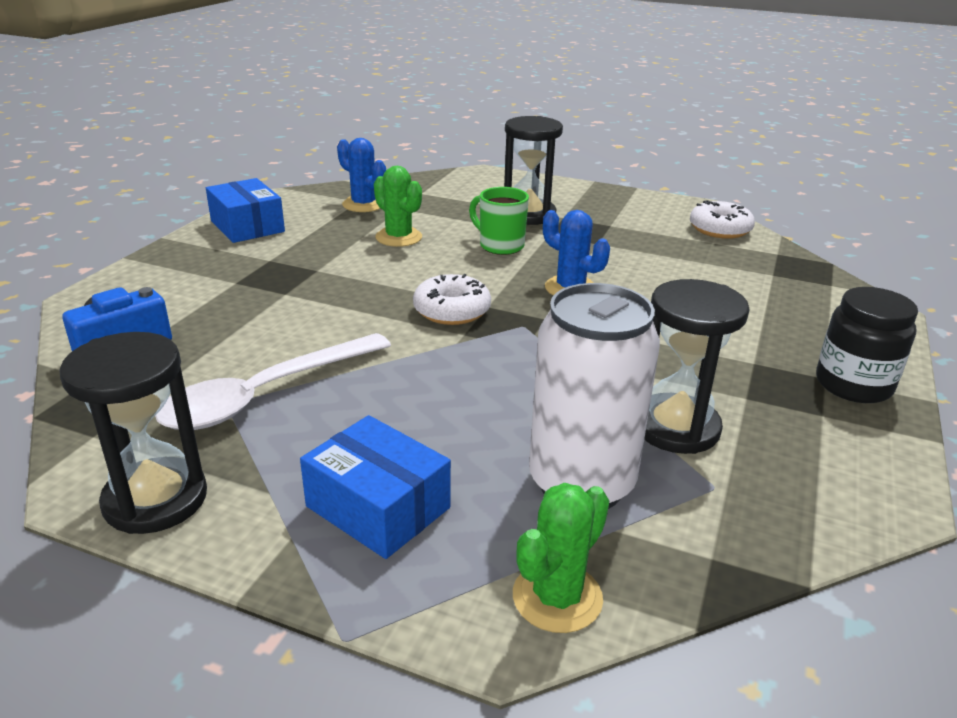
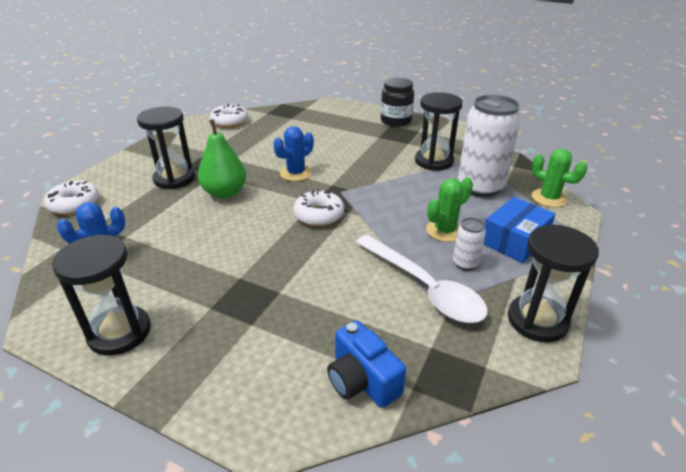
camera: 85 degrees left, 5 degrees up
(247, 226) = (119, 332): blue box -> black hourglass
(316, 438) = (465, 263): none -> white can
(399, 237) = (191, 236): green cactus -> green cactus (445, 231)
(460, 178) = (74, 204): none -> white donut
(500, 246) = (225, 193): green mug -> green pear

